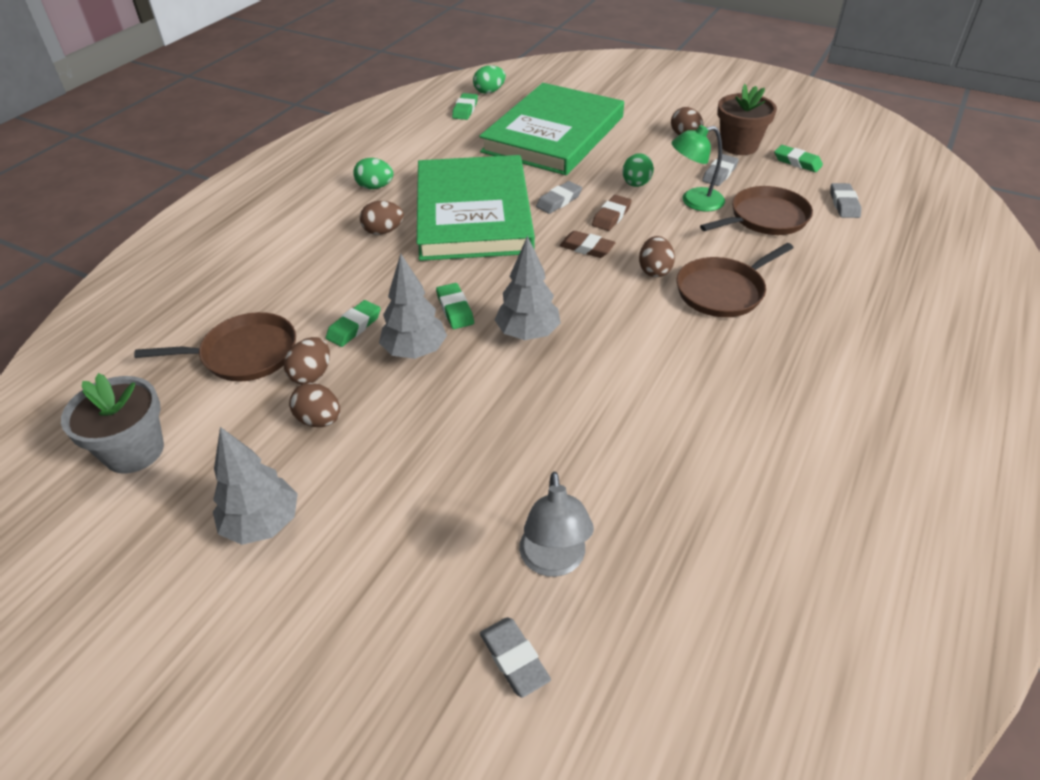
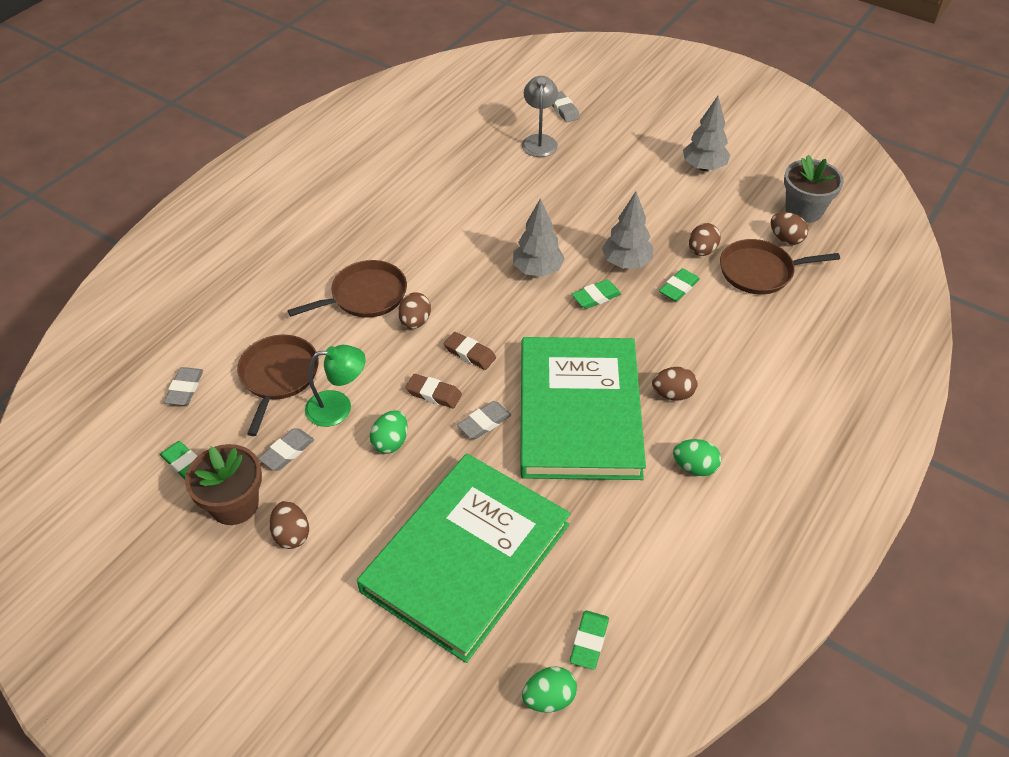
camera: 175 degrees left, 5 degrees up
(319, 420) = (687, 220): brown egg -> brown egg (786, 239)
(455, 309) = (596, 297): green eraser -> green eraser turned 75 degrees clockwise
(611, 216) = (434, 393): brown eraser -> brown eraser turned 75 degrees clockwise
(765, 218) = (278, 376): brown pan -> brown pan turned 120 degrees clockwise

